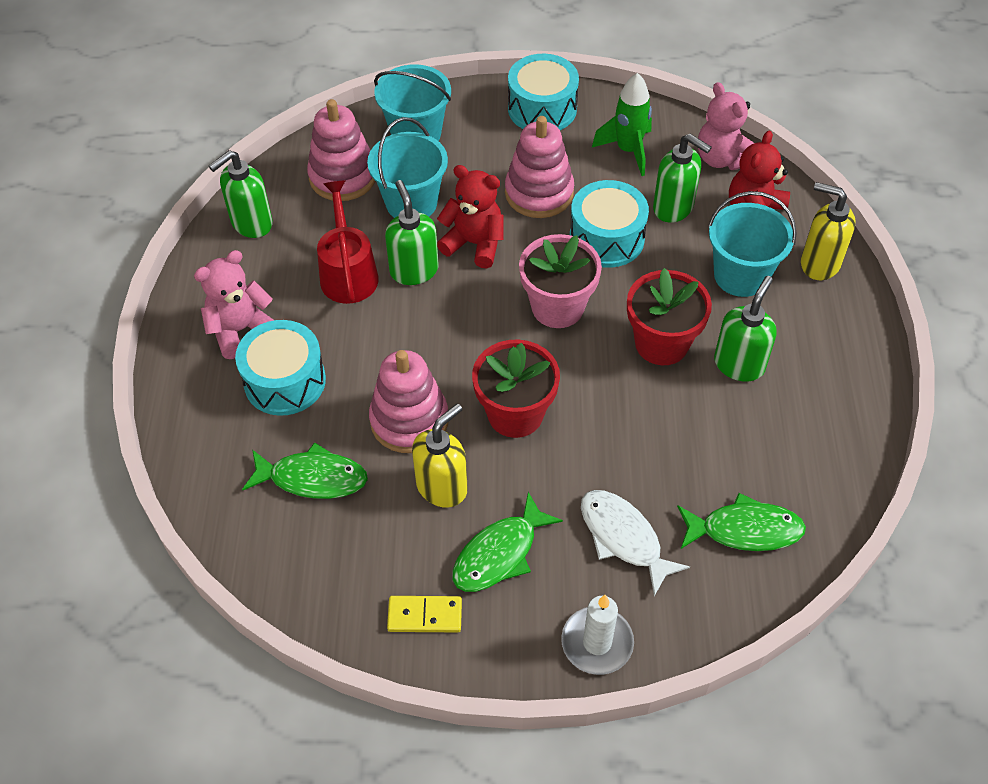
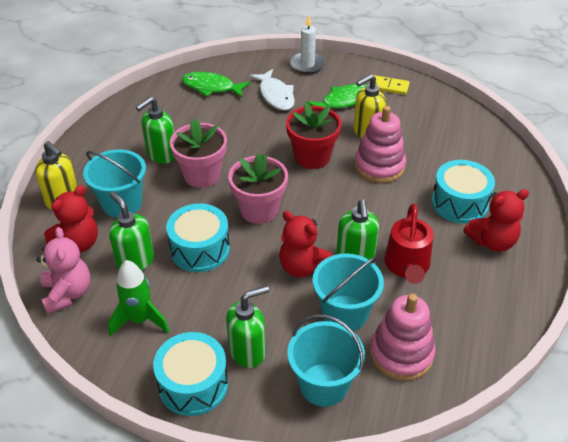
camera: 165 degrees left, 10 degrees down
(240, 330) = (492, 241): pink teddy bear -> red teddy bear
(251, 223) = (486, 326): green soap dispenser -> green soap dispenser (248, 351)
(312, 478) = (443, 150): green fish -> none
(539, 193) = (234, 298): pink stacking toy -> none
(661, 343) = (202, 175): red flower pot -> pink flower pot

